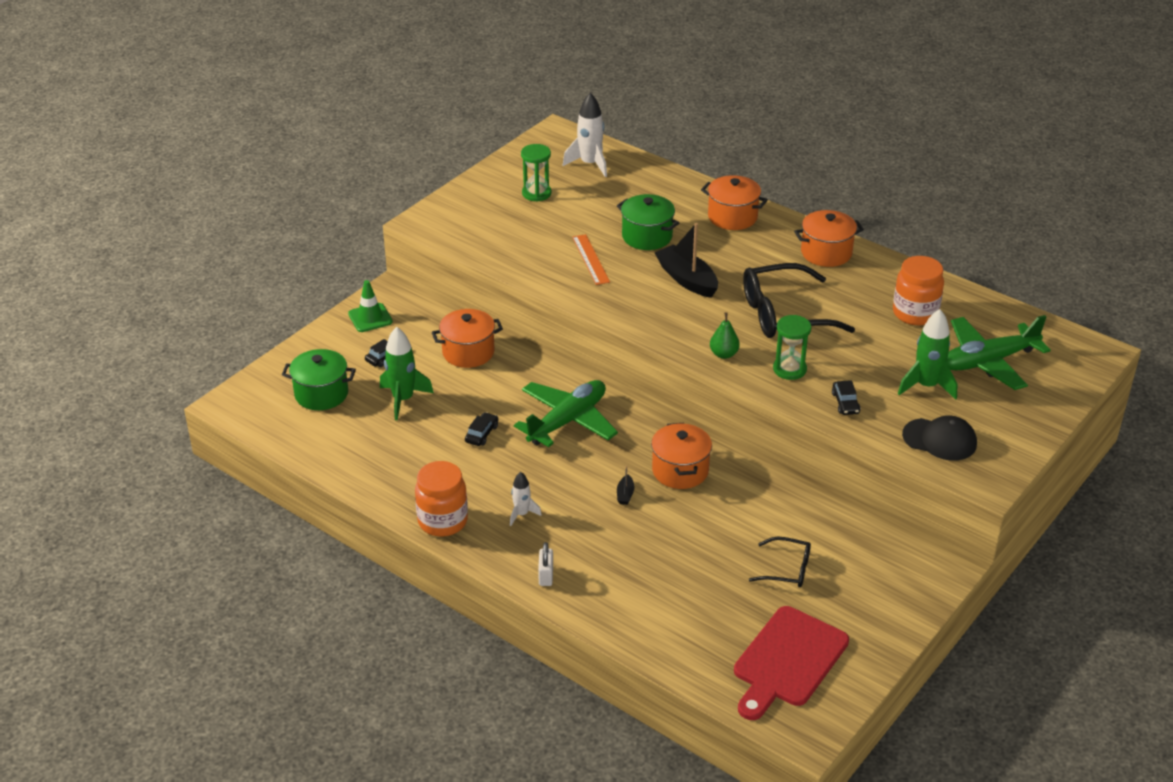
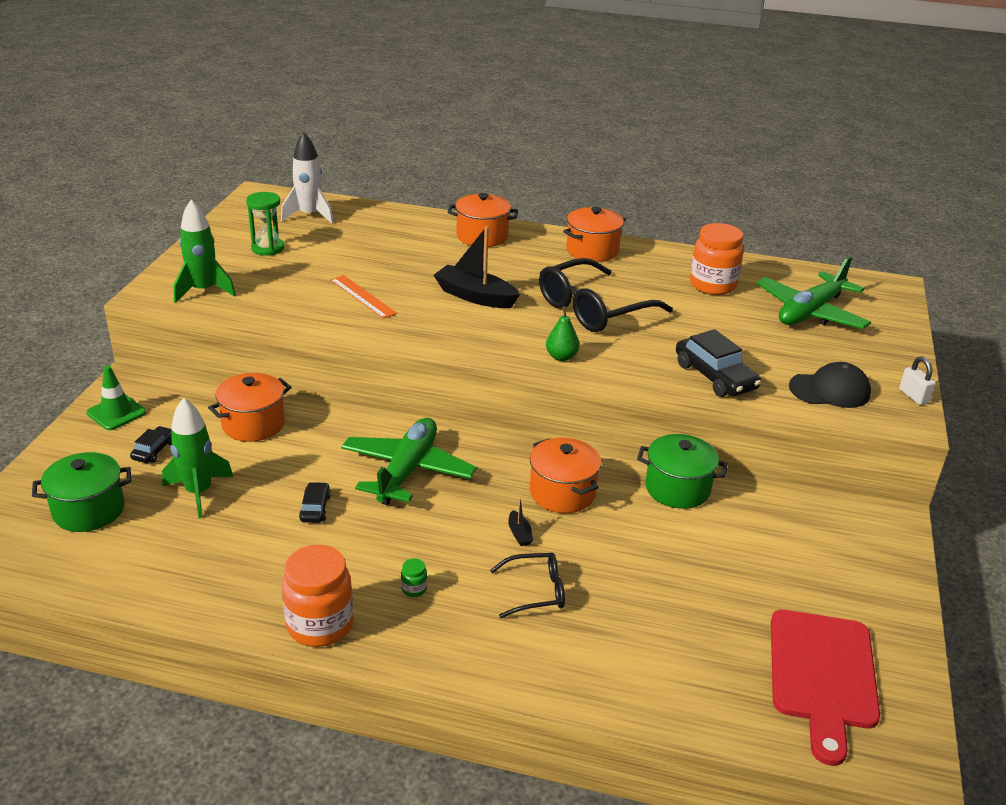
camera: 25 degrees left, 5 degrees down
(522, 514) = (414, 589): white rocket -> green jar
(546, 576) = (486, 657): white padlock -> white padlock (913, 396)
(647, 236) = (408, 266): green pot -> green pot (677, 488)
(787, 569) = (744, 569): black glasses -> black glasses (535, 591)
(789, 369) = (637, 357): green hourglass -> none
(845, 403) = (715, 376): black car -> black car, size x1.85
(926, 386) = (776, 345): green rocket -> green rocket (203, 291)

